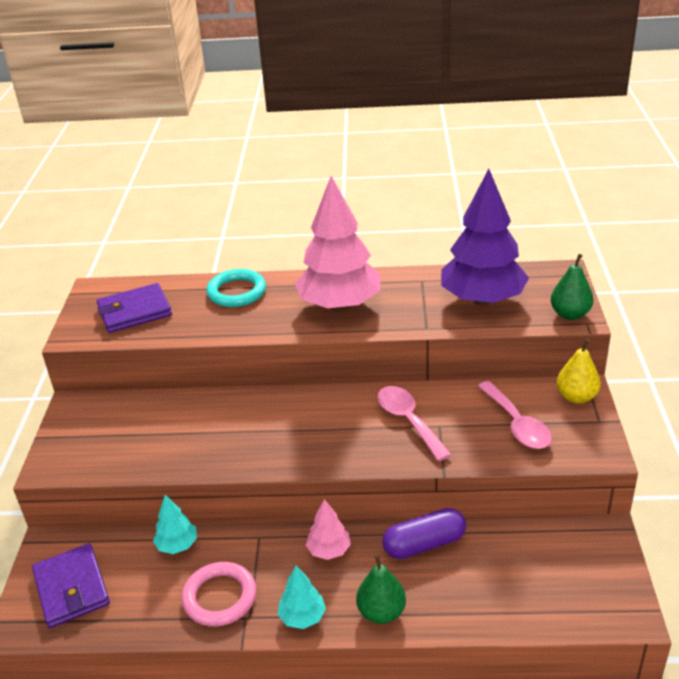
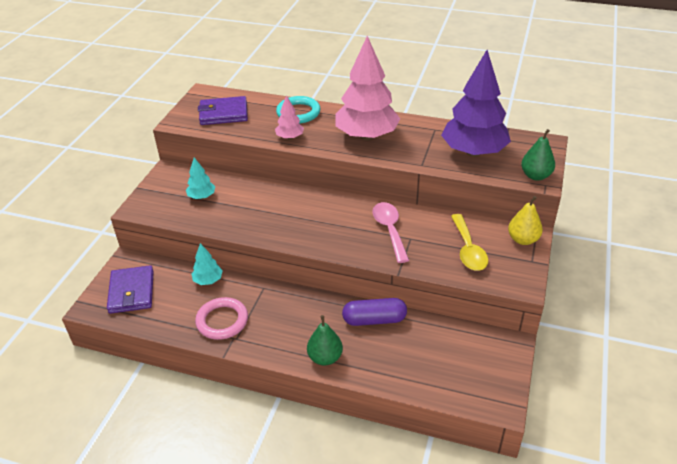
camera: 15 degrees right, 5 degrees up
(302, 617) = (271, 347): turquoise tree -> turquoise tree (202, 196)
(329, 550) = (307, 308): pink tree -> pink tree (290, 137)
(516, 424) = (468, 249): pink spoon -> yellow spoon

